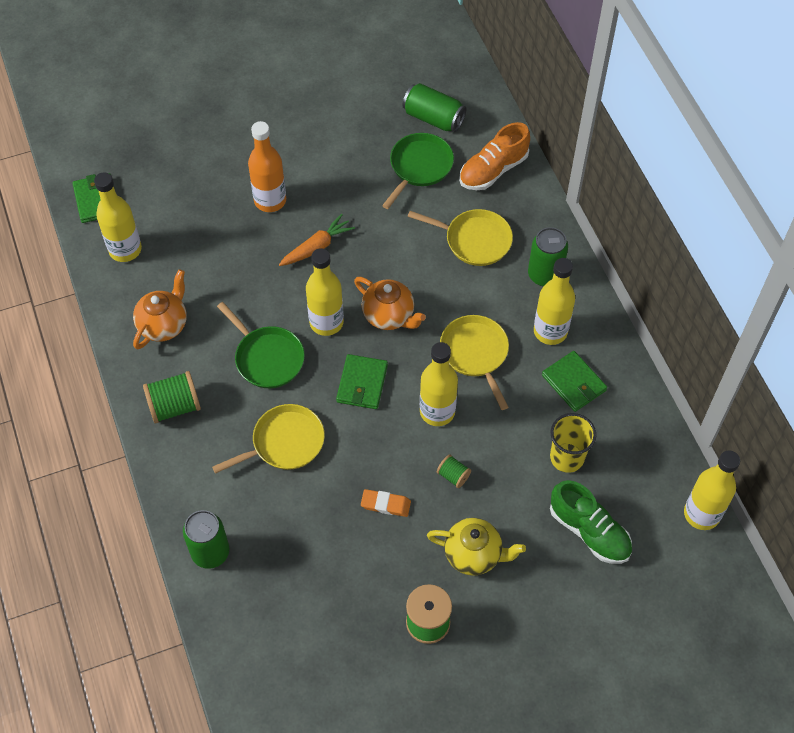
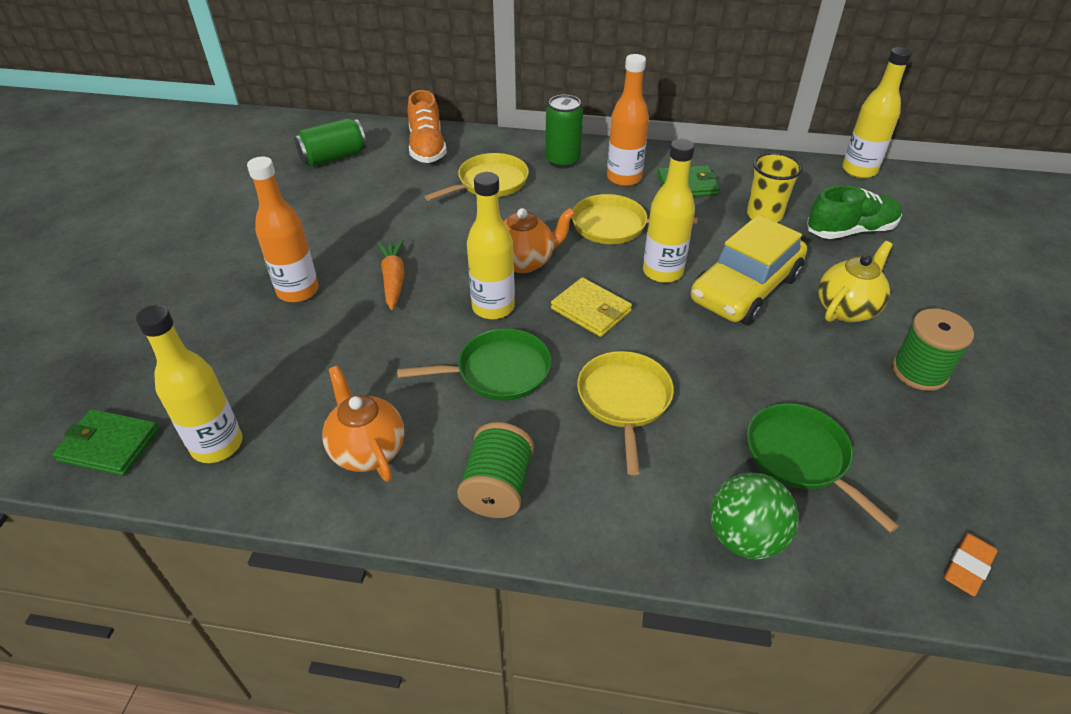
camera: 60 degrees left, 15 degrees down
(210, 552) = (745, 537): green can -> green ball
(362, 383) = (591, 310): green wallet -> yellow wallet
(385, 504) = (754, 348): orange eraser -> orange eraser (967, 567)
(419, 167) = (376, 183): green pan -> green pan (800, 457)
(453, 476) = (745, 288): green spool -> yellow car
(550, 331) = (624, 178): yellow bottle -> orange bottle

